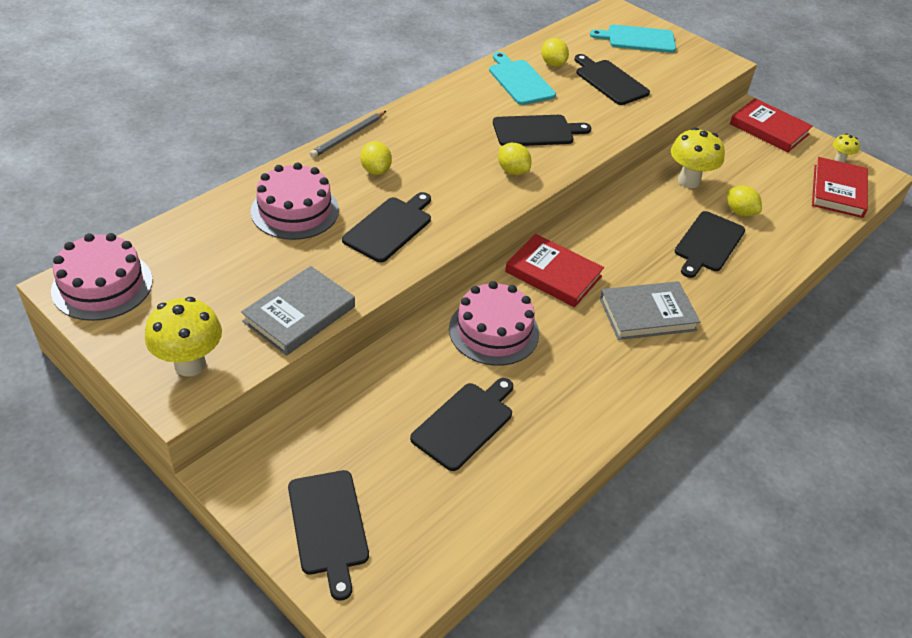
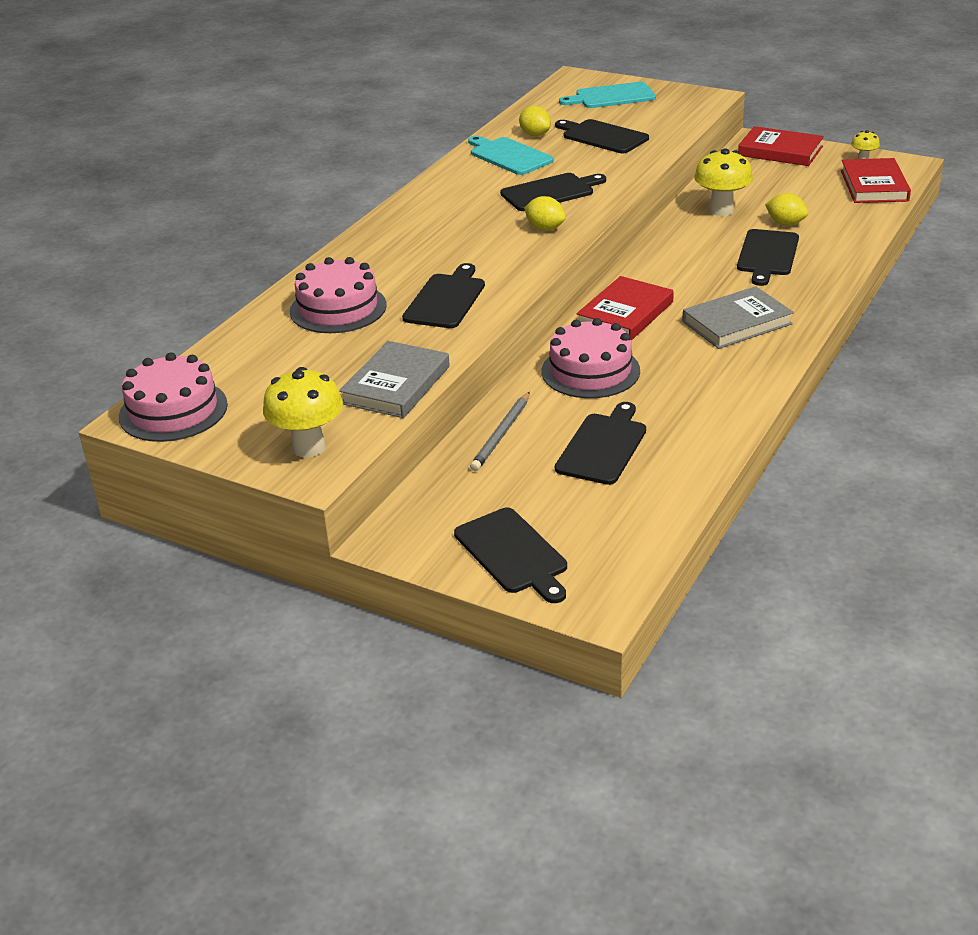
camera: 10 degrees left, 10 degrees down
(348, 136) = (355, 238): grey pencil -> grey pencil (501, 434)
(376, 170) = (402, 258): yellow lemon -> none
(553, 274) = (625, 313): red book -> red book turned 75 degrees counterclockwise

